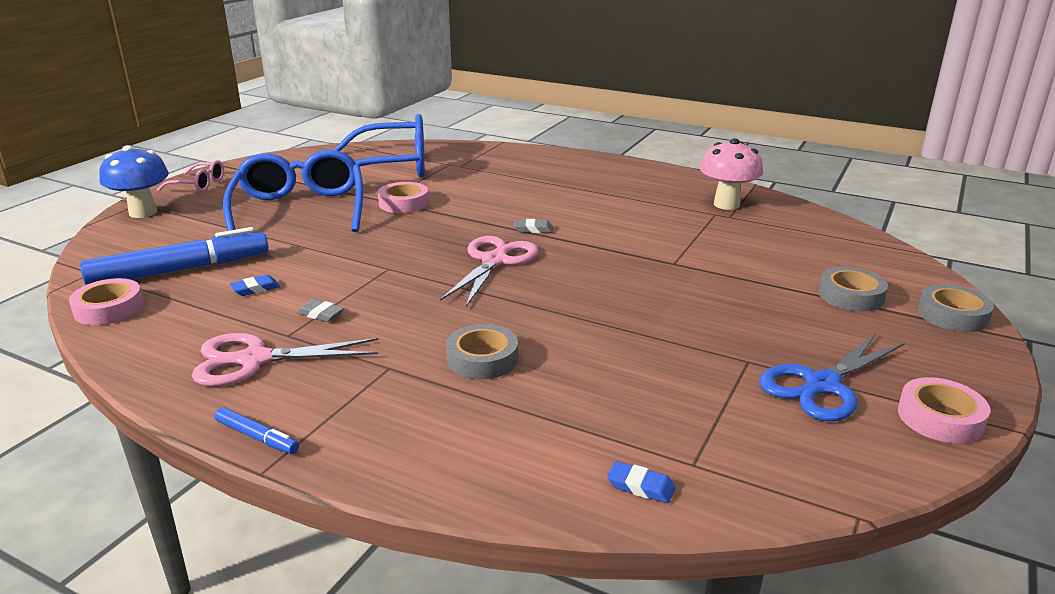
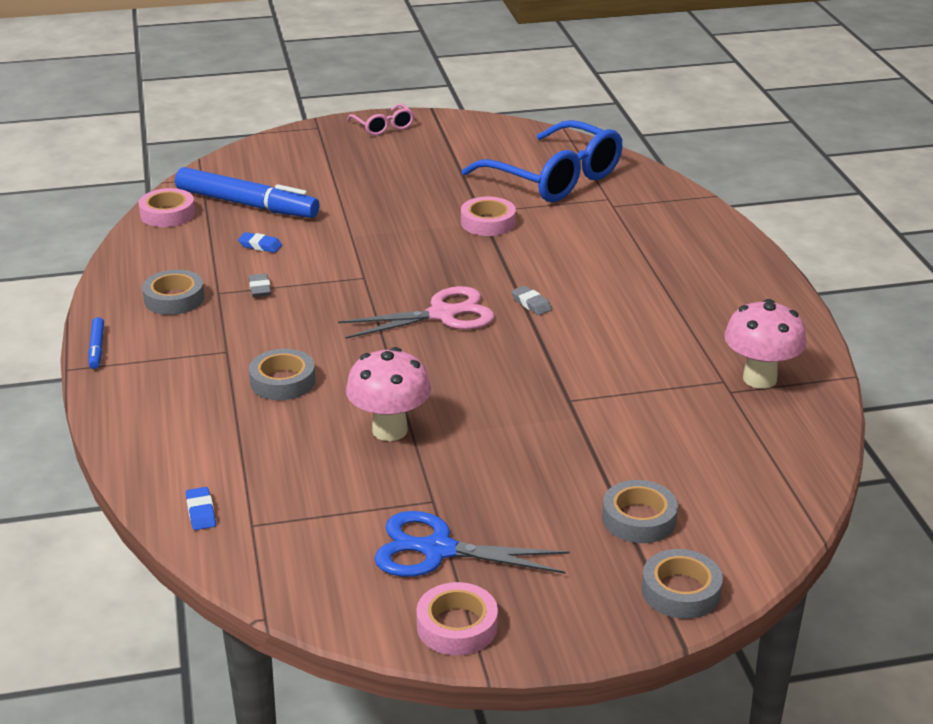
camera: 50 degrees right, 5 degrees up
(143, 212) = (307, 138): blue mushroom -> none
(255, 360) = (174, 299): pink scissors -> grey tape
(300, 209) = (405, 189): blue glasses -> none
(625, 340) = (389, 430): none -> pink mushroom

